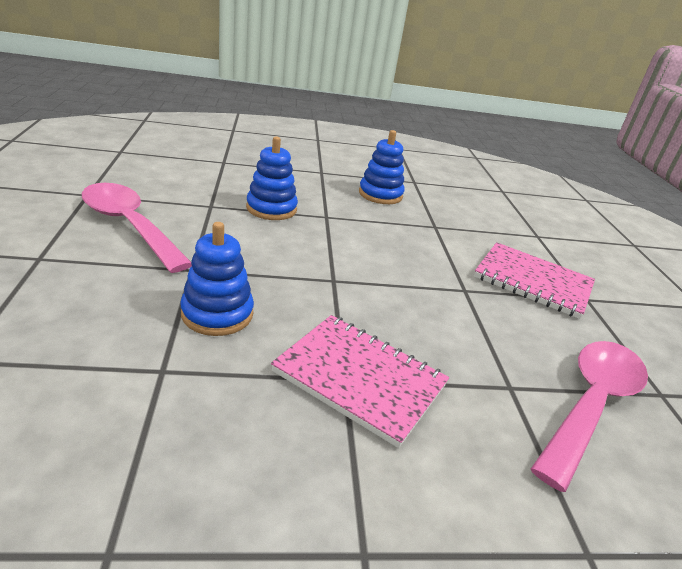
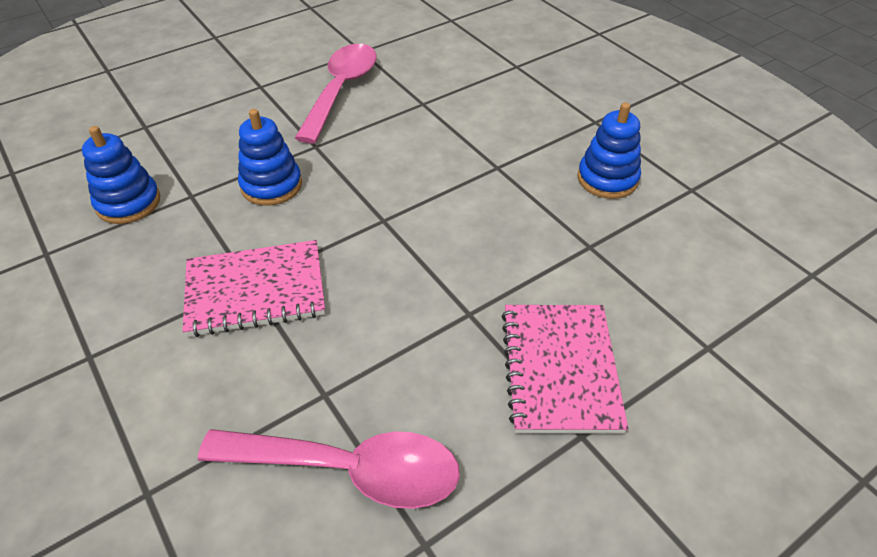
camera: 65 degrees right, 15 degrees up
(271, 208) = (464, 132): blue stacking toy -> blue stacking toy (128, 203)
(359, 379) = (255, 290): pink notebook -> pink notebook turned 75 degrees clockwise

